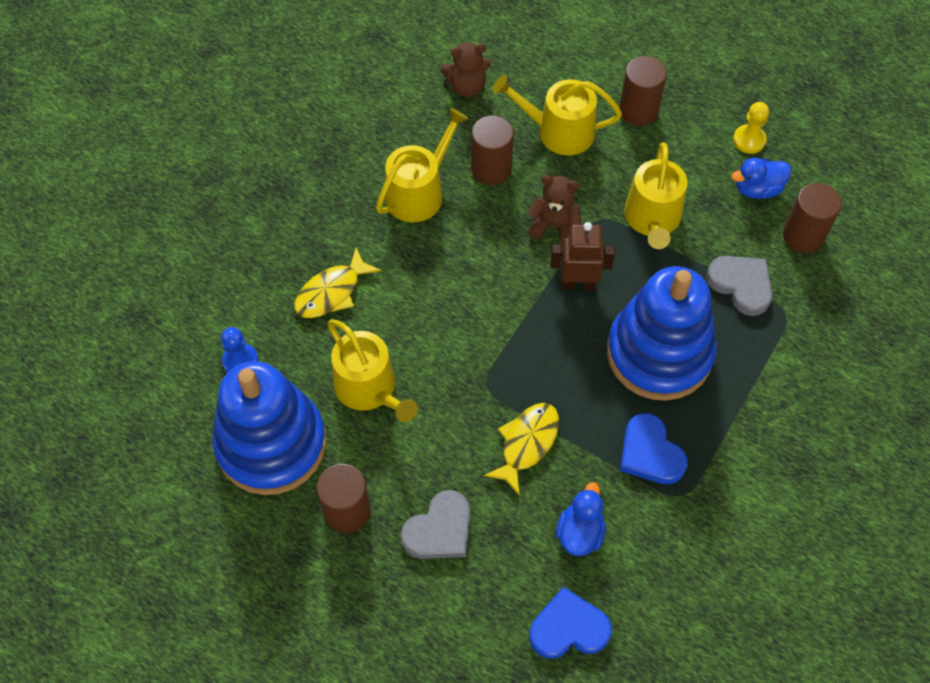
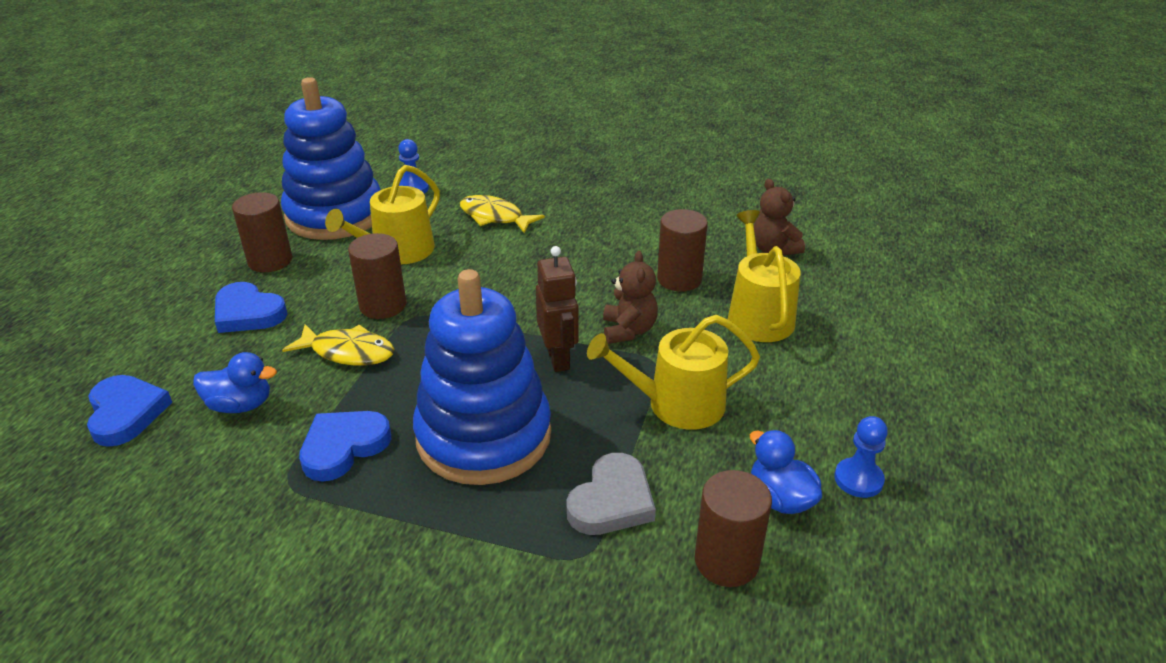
camera: 75 degrees right, 25 degrees down
(419, 192) = (626, 243): yellow watering can -> none
(439, 530) = (248, 313): grey heart -> blue heart
(638, 110) = (832, 370): brown cylinder -> brown cylinder (383, 305)
(749, 140) = (858, 479): yellow pawn -> blue pawn

